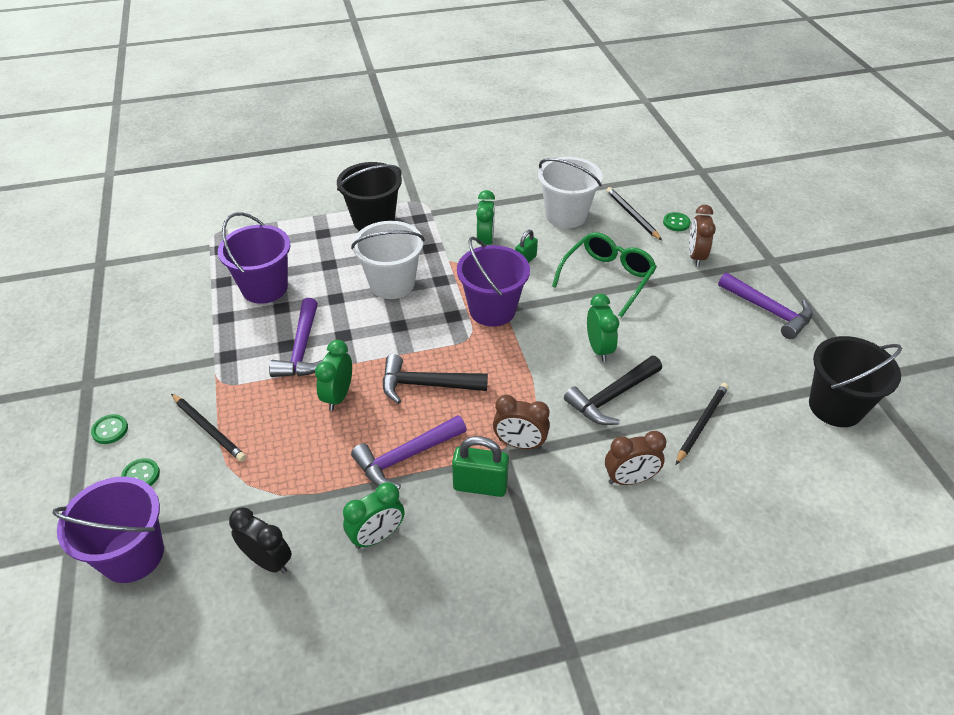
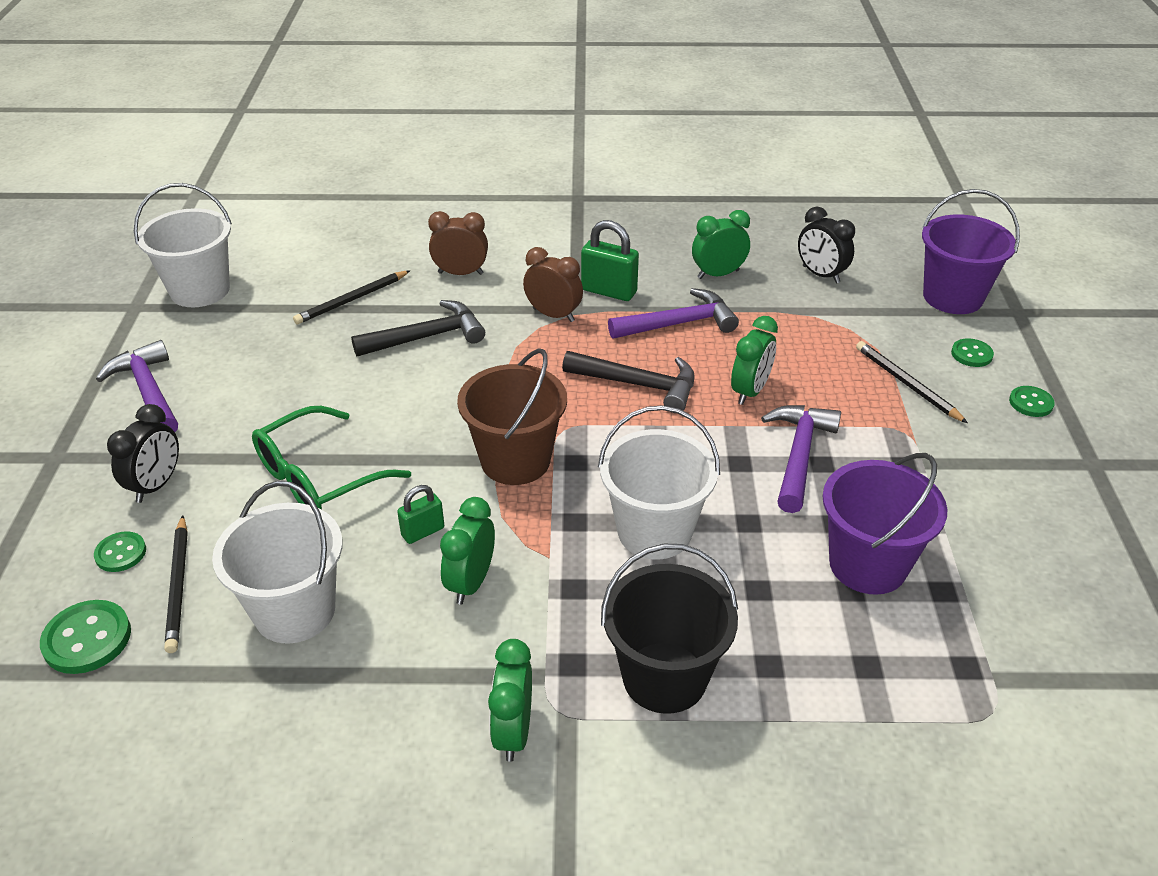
camera: 165 degrees left, 5 degrees down
(492, 310) = (515, 460): purple bucket -> brown bucket
(598, 349) = (404, 386): green clock -> green clock (513, 732)
(652, 190) = (87, 639): none -> green button
(695, 256) = (156, 485): brown clock -> black clock
(835, 406) = (200, 290): black bucket -> white bucket

